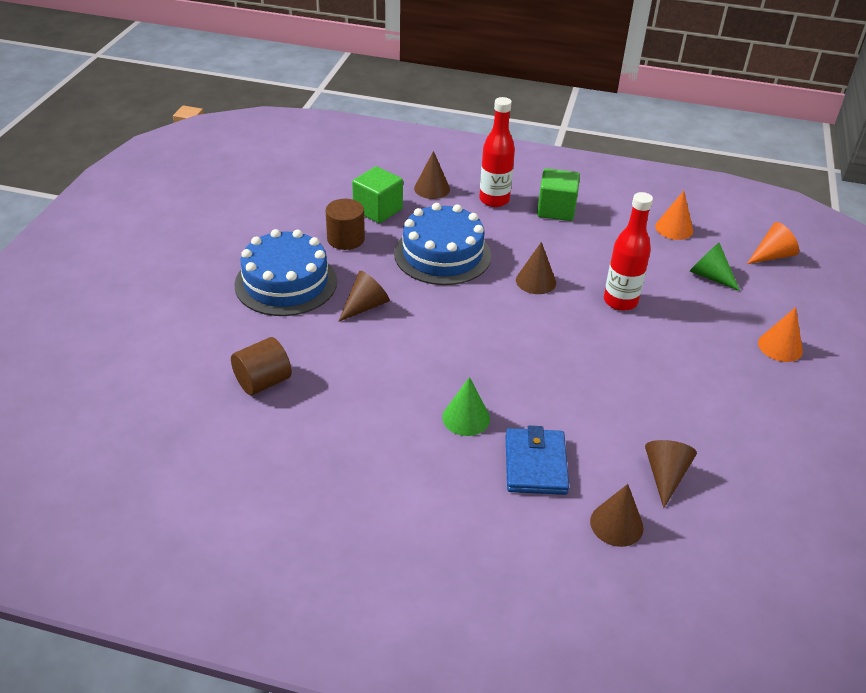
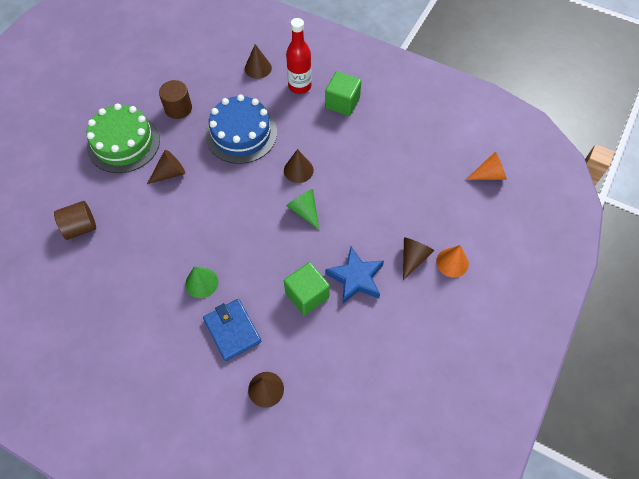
camera: 15 degrees right, 20 degrees up
(286, 283) = (123, 143): blue cake -> green cake
(378, 210) = (211, 83): green cube -> green cube (307, 295)
(535, 465) = (232, 330): blue wallet -> blue wallet turned 45 degrees counterclockwise
(620, 301) = (352, 199): red bottle -> none
(665, 475) = (316, 357): brown cone -> brown cone (413, 258)
(670, 381) = (356, 278): none -> blue star
(674, 228) = (425, 135): orange cone -> none
(710, 276) = (431, 187): green cone -> green cone (304, 211)

